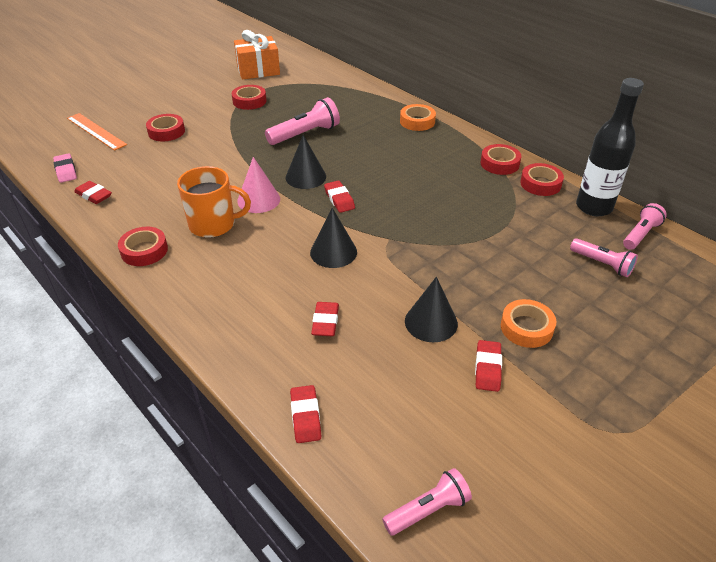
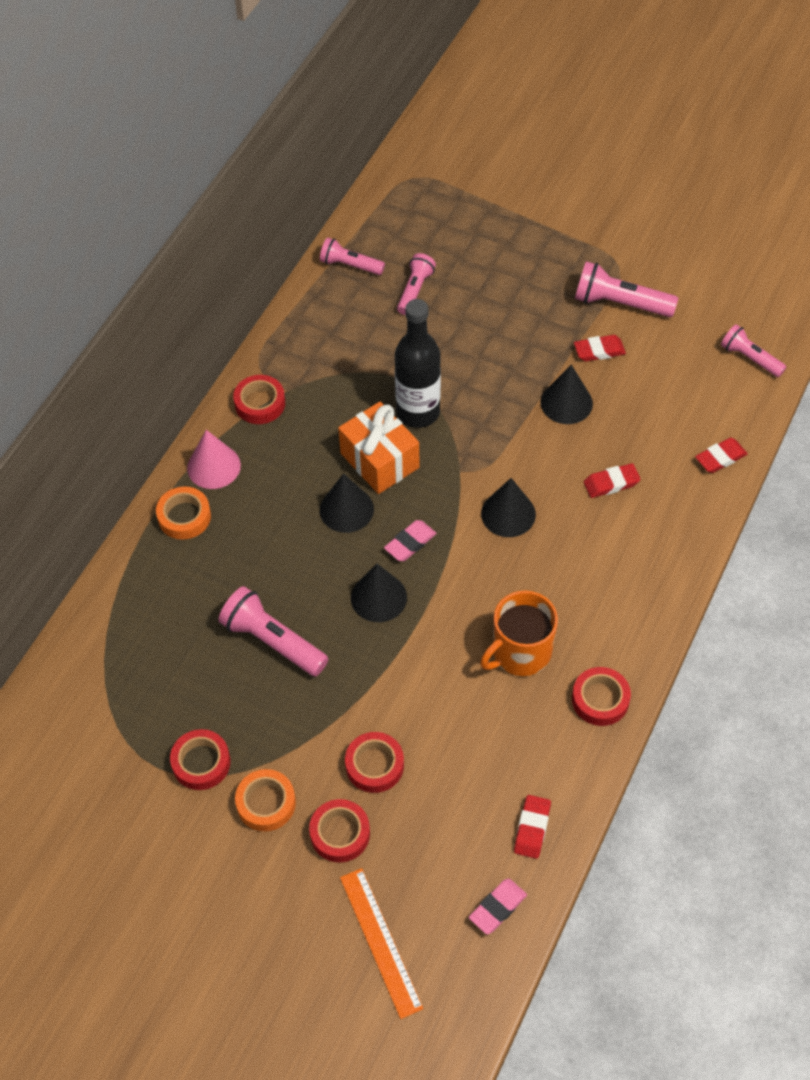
camera: 110 degrees left, 15 degrees up
(96, 131) = (380, 942): orange ruler -> orange ruler turned 45 degrees counterclockwise
(214, 224) = (520, 652): orange mug -> orange mug turned 105 degrees counterclockwise
(258, 70) = (84, 803): orange gift -> orange gift (379, 460)
(258, 200) = (450, 628): pink cone -> pink cone (214, 466)
(339, 199) = (410, 543): red eraser -> pink eraser
(385, 179) = (346, 509): none -> black cone
(526, 328) = (535, 333): orange tape -> orange tape (266, 803)
(540, 184) = (289, 358): red tape -> red tape (374, 765)
(552, 411) = (620, 303): none -> pink flashlight
(593, 207) = (316, 306): black bottle -> black bottle (418, 412)

